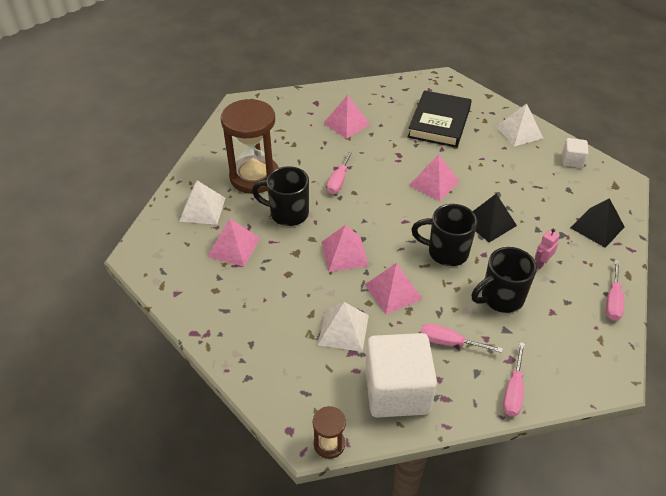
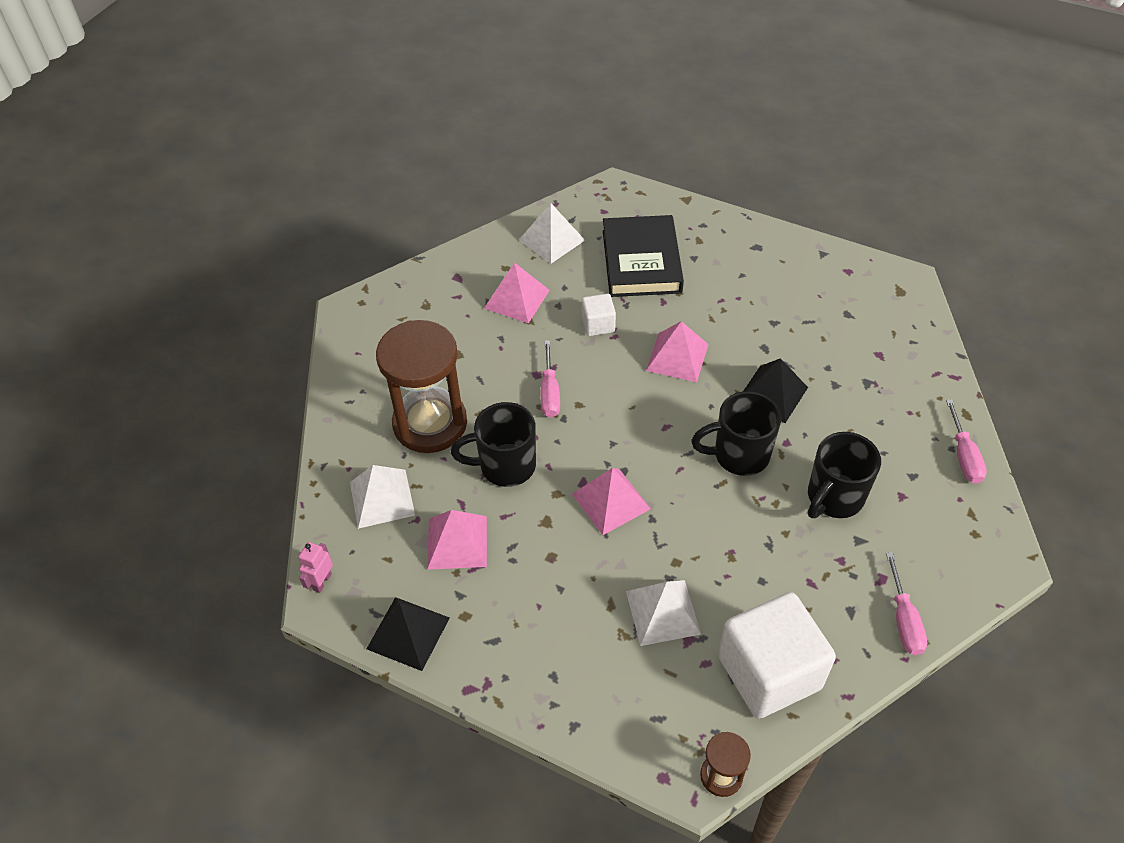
camera: 20 degrees left, 5 degrees up
(393, 291) = (699, 535): pink pyramid -> none
(449, 342) = (801, 582): pink screwdriver -> none
(519, 132) = (750, 245): white pyramid -> white pyramid (552, 240)
(541, 263) = (860, 432): pink robot -> pink robot (322, 582)
(572, 160) = (833, 269): white cube -> white cube (598, 324)
(597, 227) = (904, 358): black pyramid -> black pyramid (408, 633)

